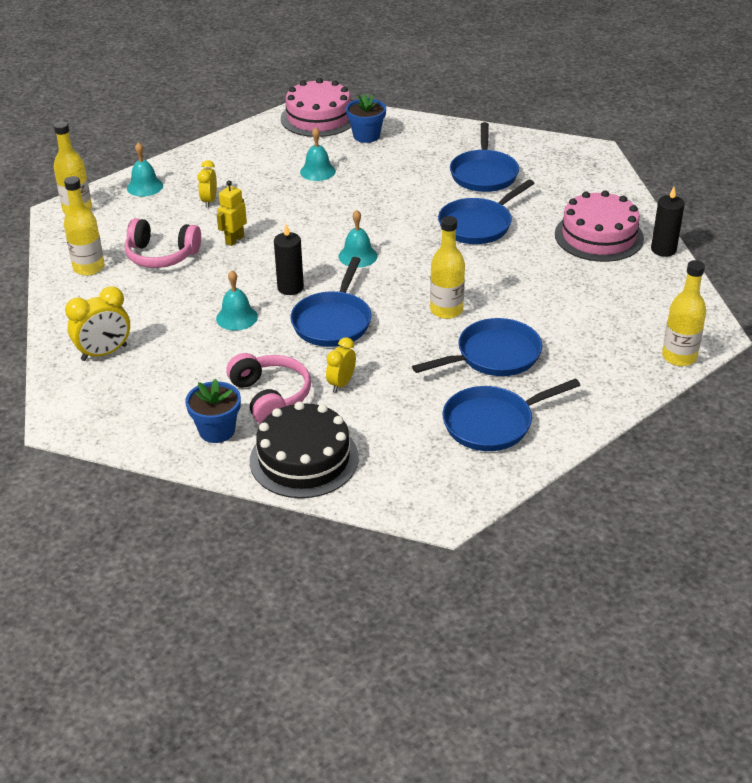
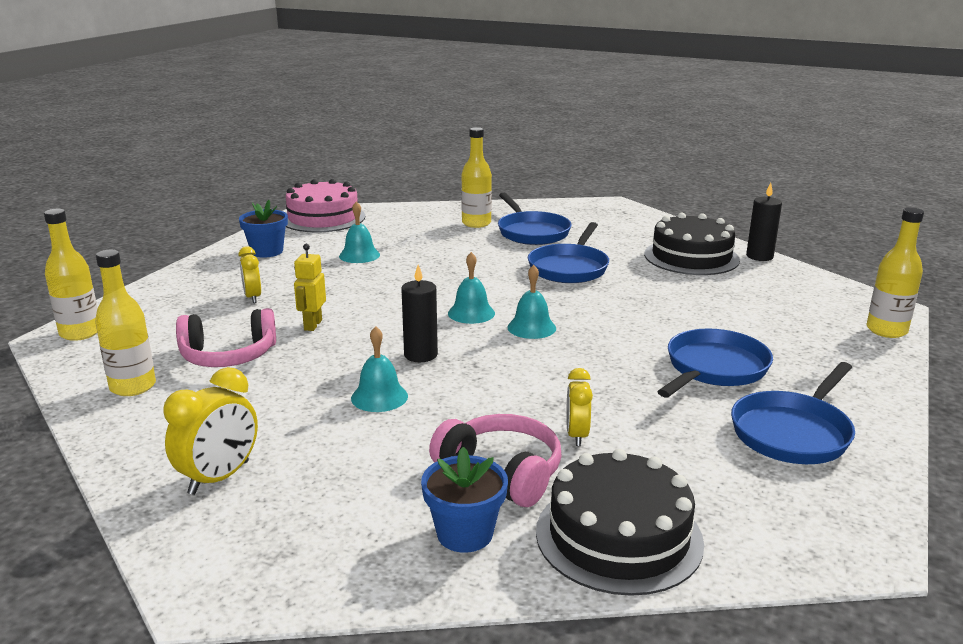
camera: 25 degrees left, 15 degrees down
(145, 186) = (160, 298): turquoise bell -> turquoise bell (531, 327)
(333, 321) = (503, 376): blue pan -> none
(366, 136) = (386, 223): blue flower pot -> blue flower pot (267, 251)
(446, 310) = (617, 340): yellow bottle -> yellow bottle (476, 223)
(599, 236) = (691, 257): pink cake -> black cake

